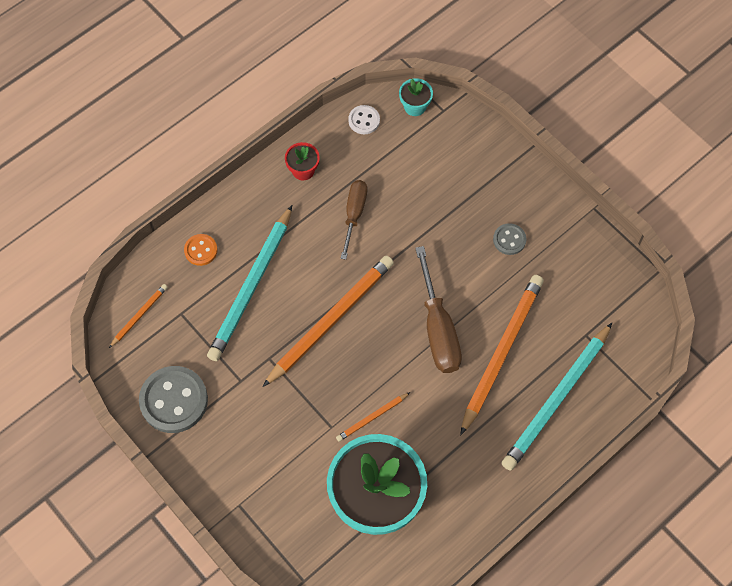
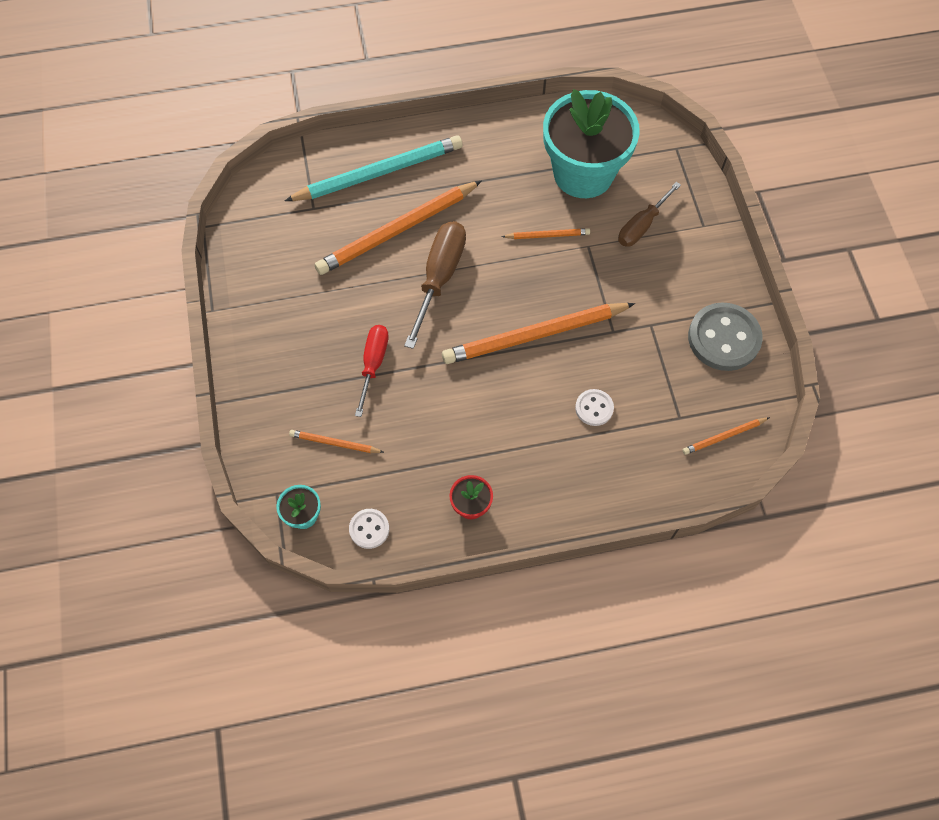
camera: 150 degrees left, 0 degrees up
(201, 250) = (628, 473): orange button -> none
(251, 286) = (594, 408): turquoise pencil -> white button
(354, 215) = (447, 427): brown screwdriver -> brown screwdriver (642, 225)
(428, 162) = (335, 443): none -> orange pencil
(441, 231) = (373, 364): none -> red screwdriver
(509, 240) = (314, 322): grey button -> none

